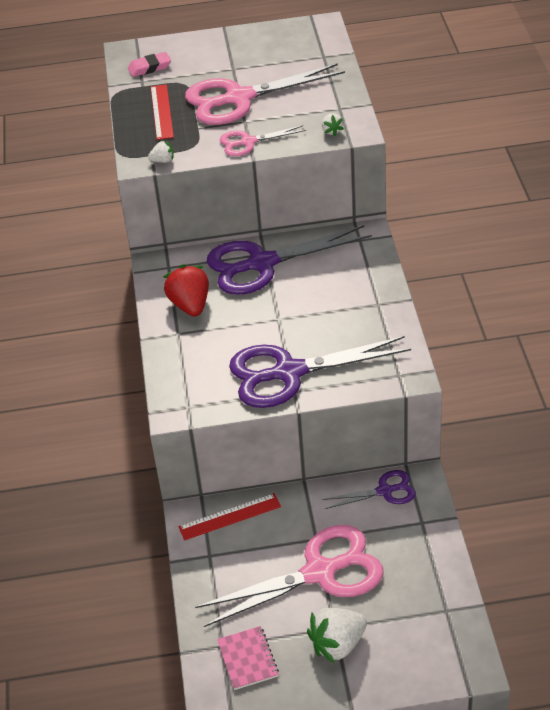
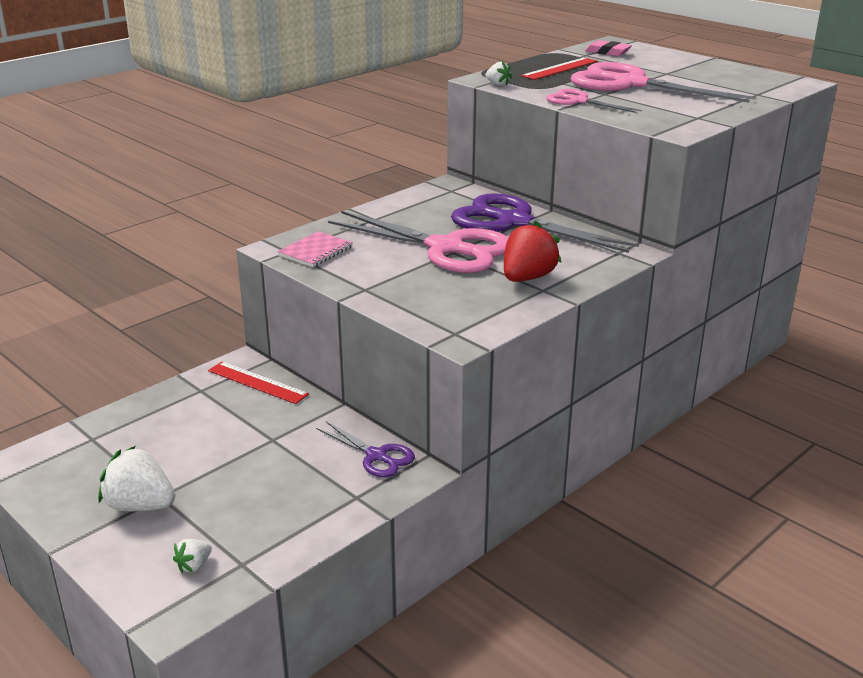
camera: 50 degrees right, 15 degrees down
(190, 305) = (416, 212): red strawberry -> red strawberry (527, 278)
(247, 659) = (85, 459): pink notebook -> pink notebook (316, 251)
(289, 373) = (386, 279): purple scissors -> none
(320, 572) = (229, 458): pink scissors -> pink scissors (446, 248)
(332, 131) = (658, 123): white strawberry -> white strawberry (194, 565)

